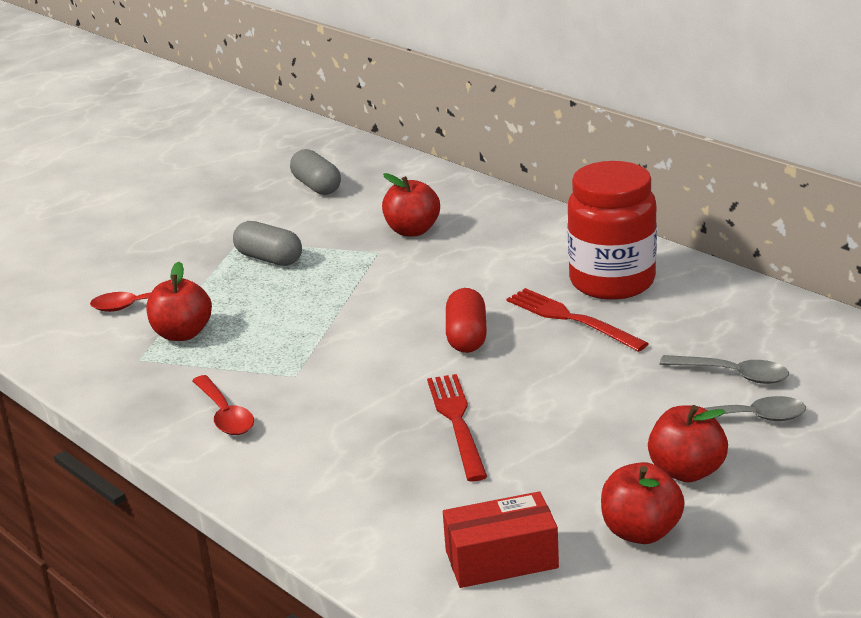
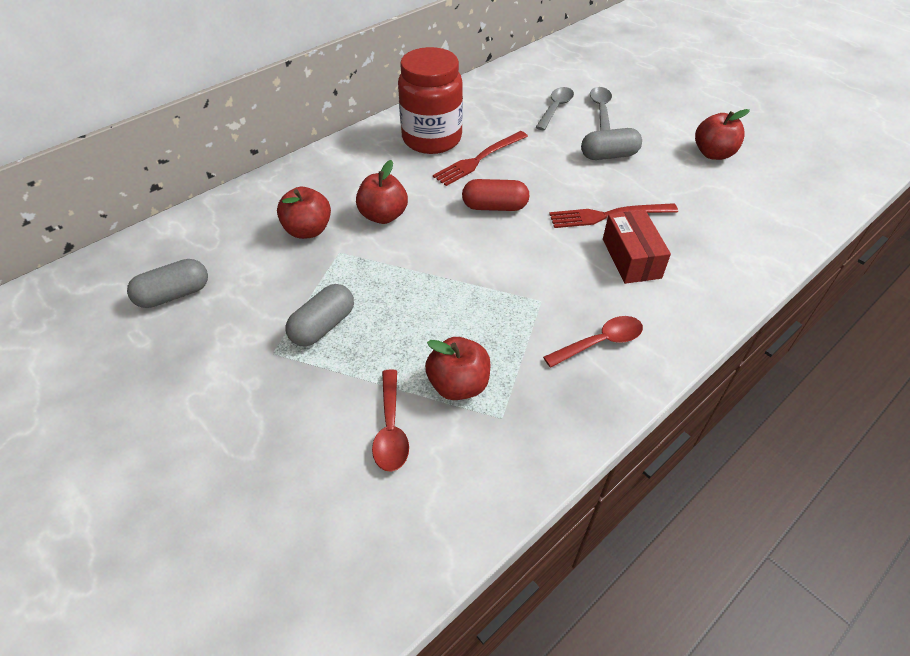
camera: 90 degrees left, 20 degrees up
(501, 559) = (751, 203): red box -> red box (631, 258)
(607, 424) = (609, 155): none -> grey capsule
(686, 471) = (654, 134): red apple -> red apple (383, 216)

